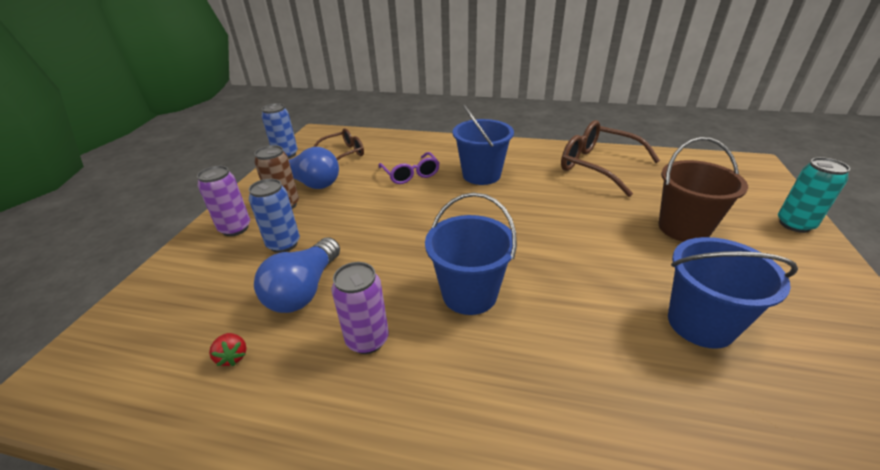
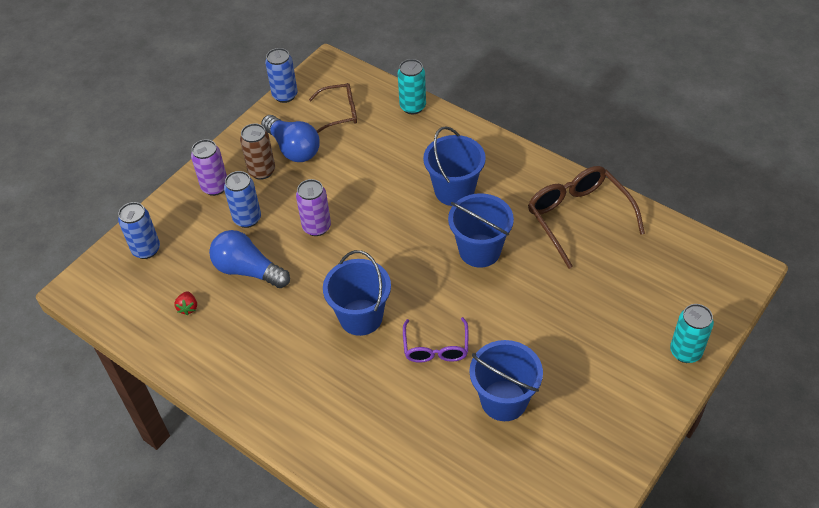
camera: 25 degrees right, 15 degrees up
(155, 308) = (146, 249): none -> blue can
(304, 290) = (248, 270): blue light bulb -> blue light bulb turned 75 degrees clockwise
(367, 340) = (274, 327): purple can -> purple can (316, 227)
(405, 139) = (413, 107): none -> turquoise can
(411, 174) = (389, 167): purple glasses -> purple glasses (436, 347)
(541, 206) = (479, 250): none -> blue bucket
(683, 228) = (581, 320): brown bucket -> none

